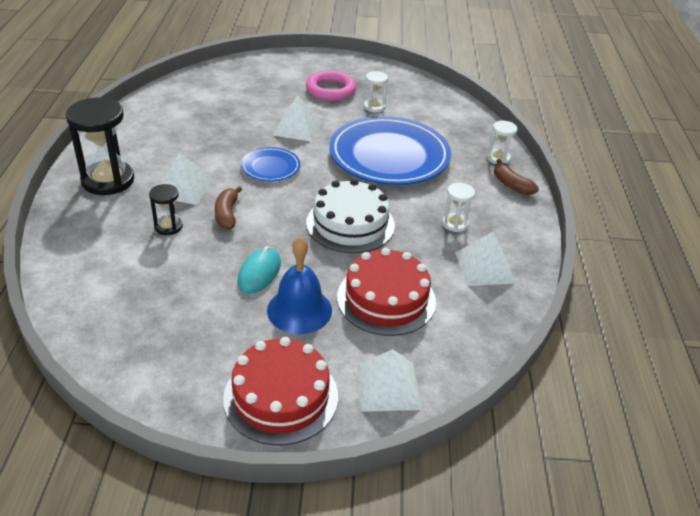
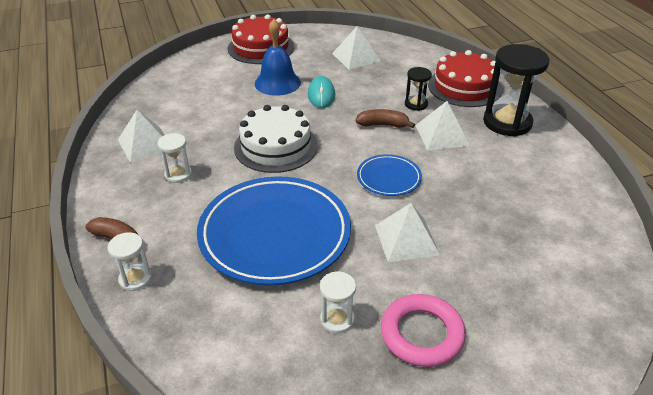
camera: 160 degrees right, 0 degrees up
(227, 214) = (383, 125): brown banana -> brown banana turned 60 degrees counterclockwise
(386, 299) = (220, 103): red cake -> red cake (464, 87)
(388, 386) = (202, 64): white pyramid -> white pyramid (356, 57)

